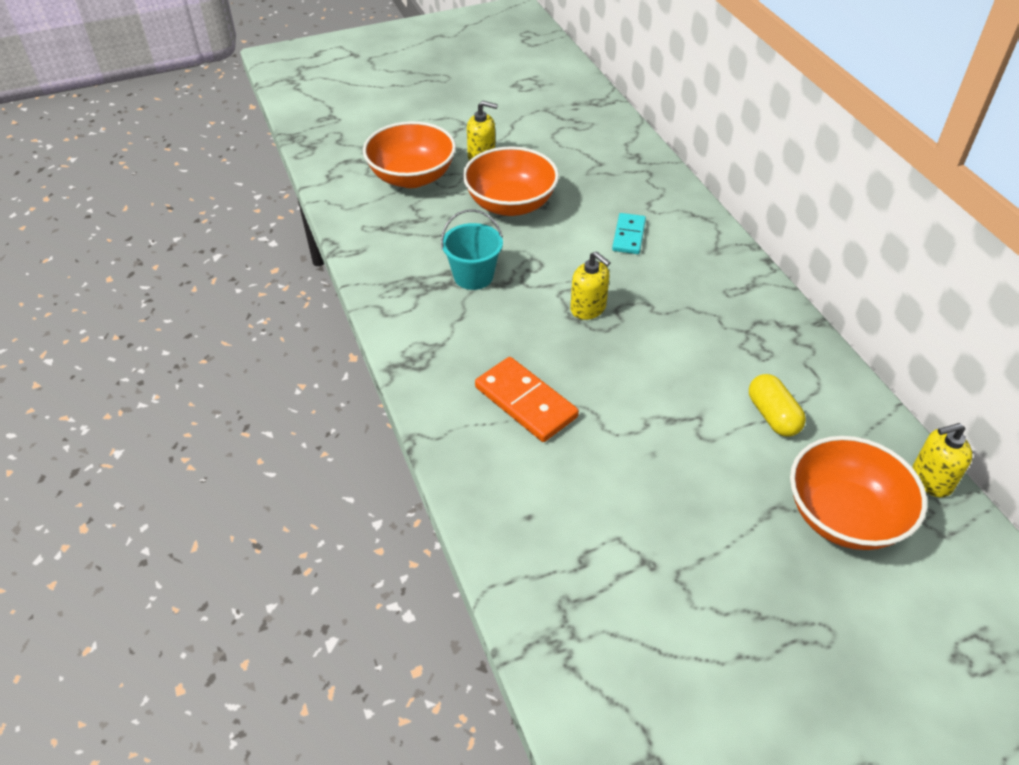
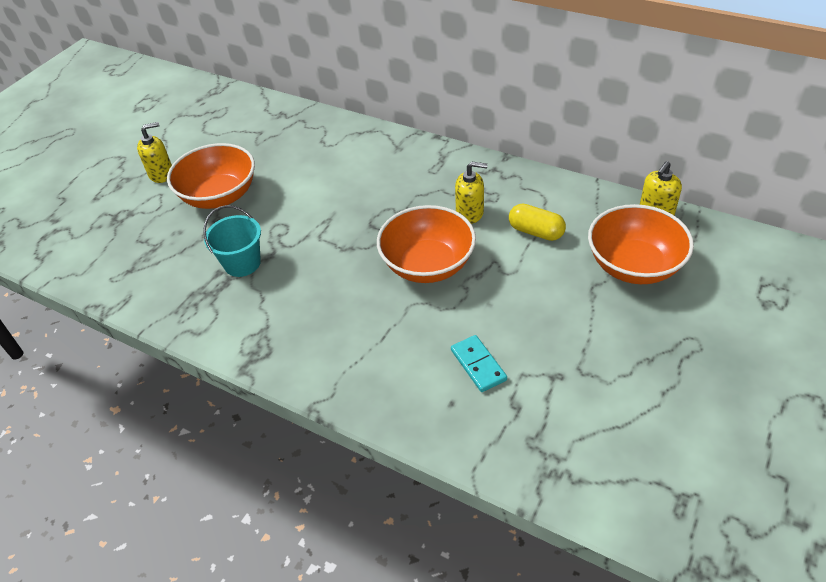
camera: 35 degrees left, 0 degrees up
(412, 177) = (117, 219): orange bowl -> orange bowl (427, 265)
(526, 402) = (371, 327): orange domino -> none
(588, 308) = (350, 235): yellow soap dispenser -> yellow soap dispenser (470, 213)
(628, 236) = (330, 170): turquoise domino -> turquoise domino (478, 365)

